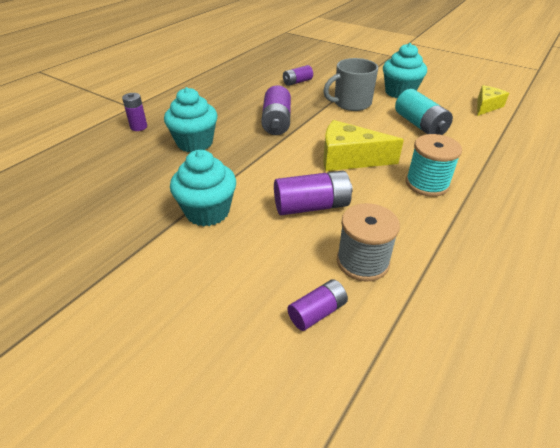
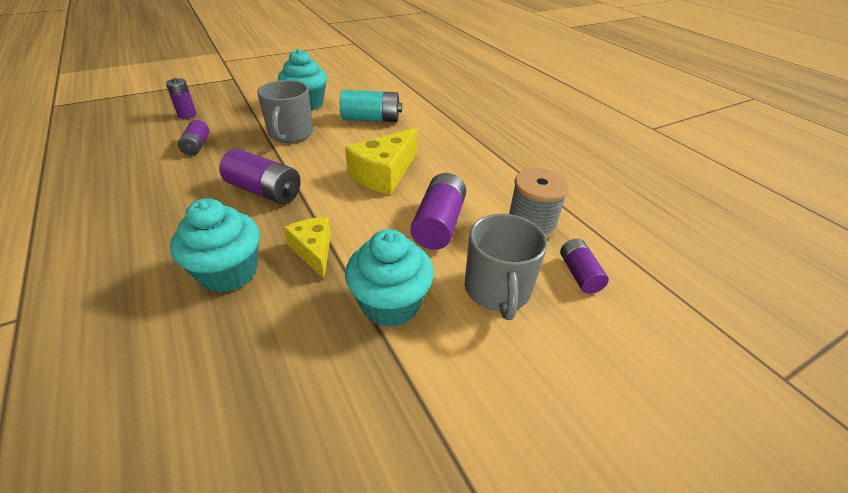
camera: 65 degrees left, 0 degrees up
(138, 127) = (103, 324): purple battery -> purple battery (187, 115)
(257, 261) = (497, 290): none -> grey mug
(427, 184) = (455, 153): turquoise spool -> none
(486, 106) = (378, 83): yellow cheese -> yellow cheese (313, 251)

